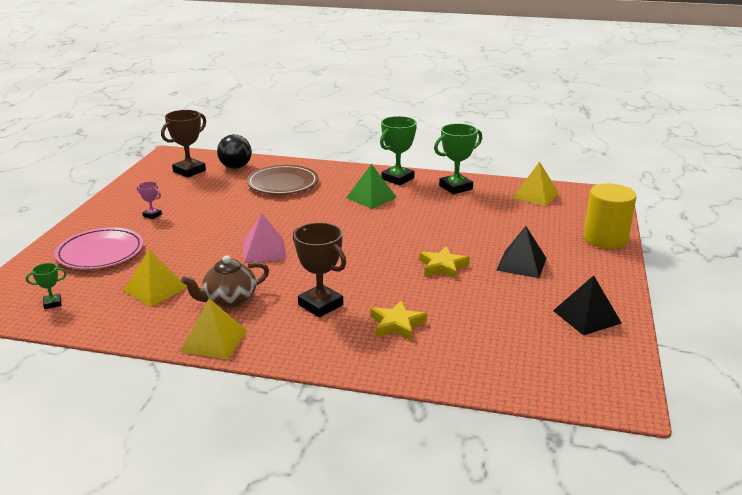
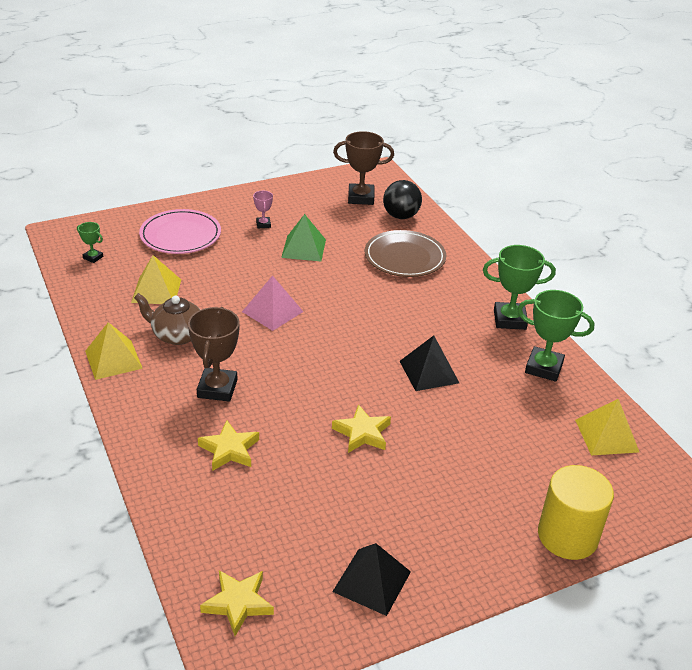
camera: 50 degrees right, 10 degrees up
(371, 197) = (445, 322): green pyramid -> green pyramid (303, 248)
(521, 264) = (430, 488): black pyramid -> black pyramid (429, 372)
(562, 378) = (238, 603): none -> yellow star

